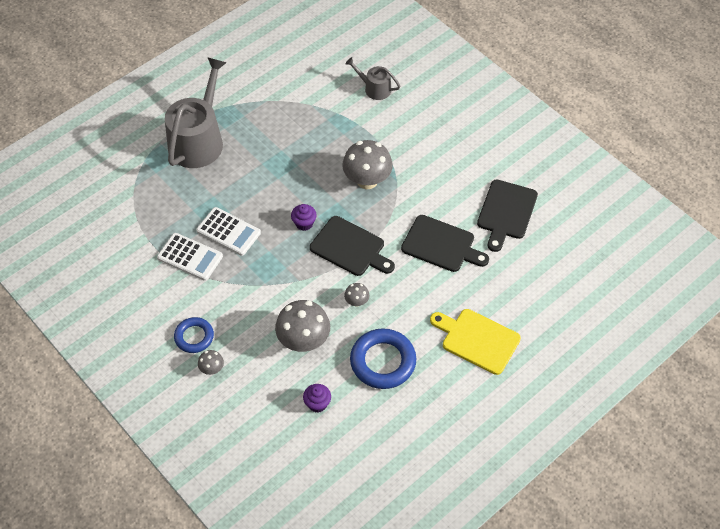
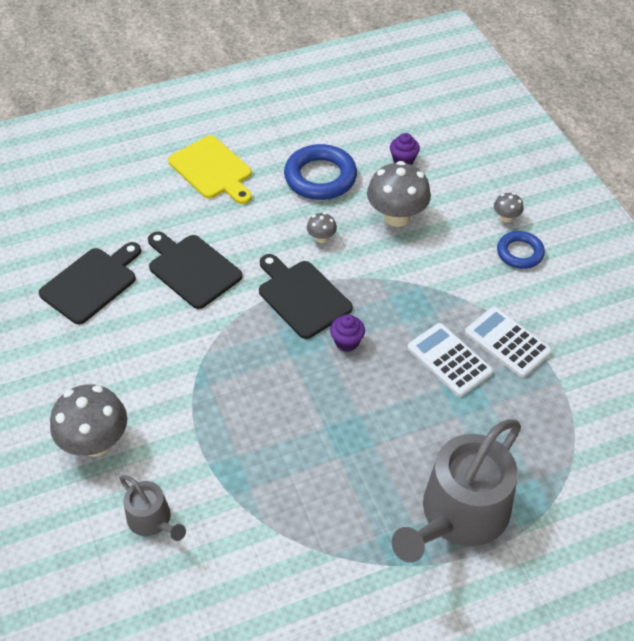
camera: 160 degrees left, 5 degrees down
(367, 180) = (239, 374): grey mushroom -> grey mushroom (95, 442)

